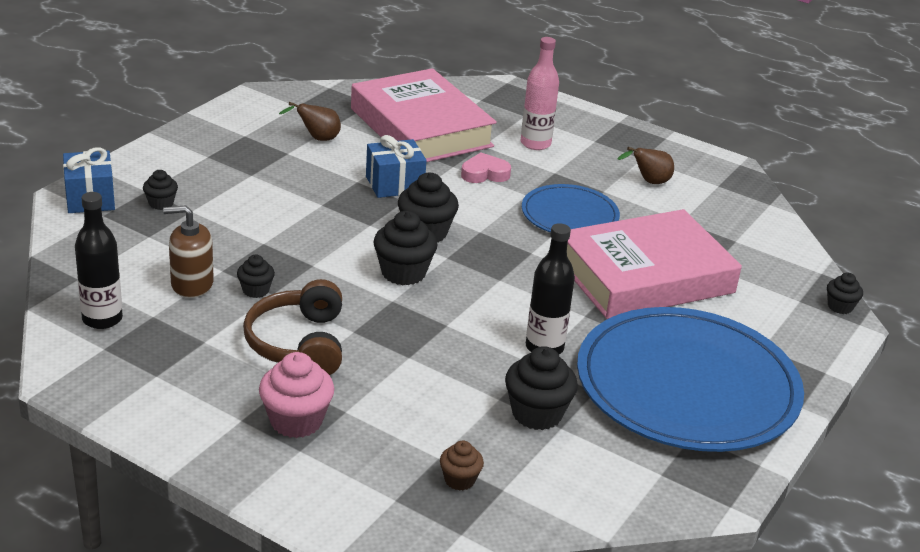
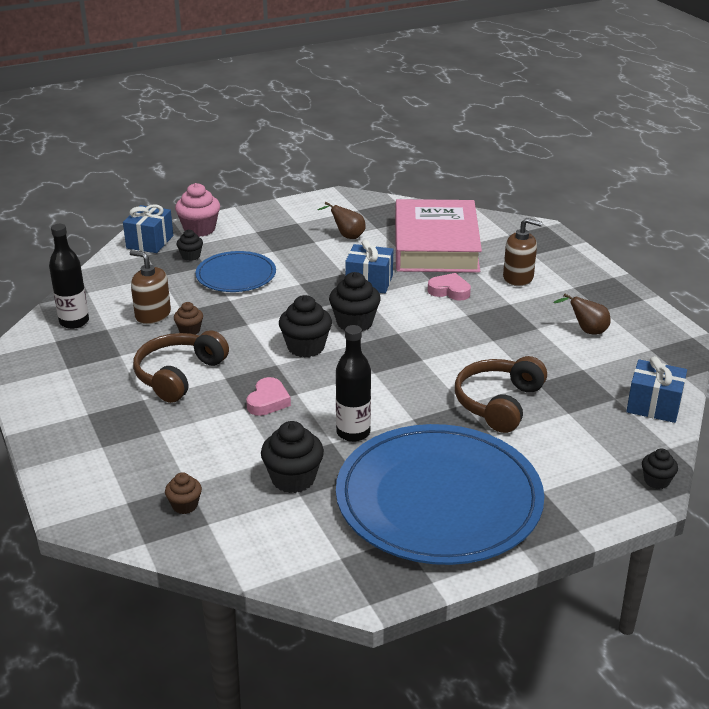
camera: 35 degrees right, 0 degrees up
(256, 290) = (189, 330): black cupcake -> brown cupcake
(296, 421) = (120, 426): pink cupcake -> pink cupcake (199, 229)
(426, 342) = (268, 401): none -> pink heart
(535, 143) = (518, 278): pink bottle -> brown soap dispenser
(569, 215) = (486, 339): blue plate -> blue plate (236, 275)
(644, 276) = (498, 403): pink book -> brown headphones
(772, 238) = (653, 405): none -> blue gift

